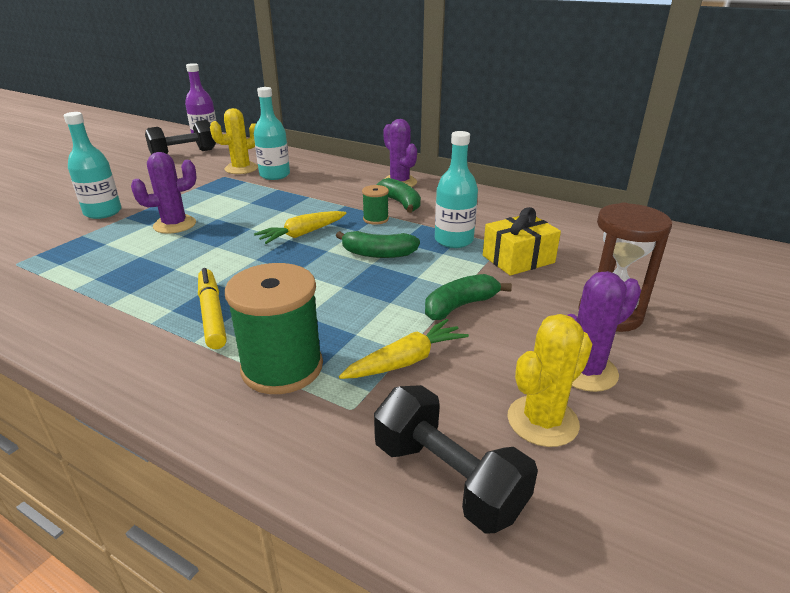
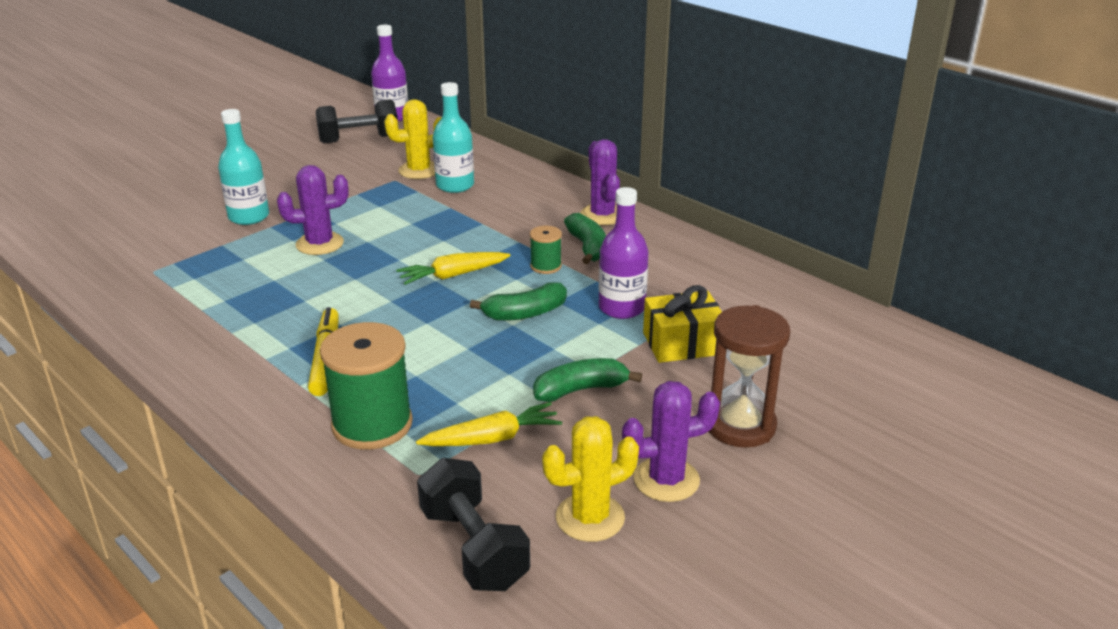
camera: 15 degrees right, 0 degrees up
(378, 254) = (525, 313): green banana -> green banana turned 45 degrees counterclockwise
(454, 240) = (621, 308): turquoise bottle -> purple bottle

